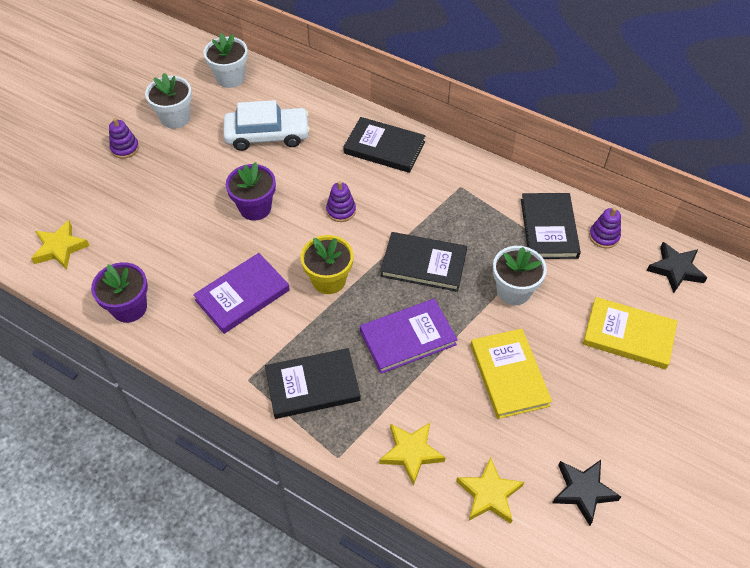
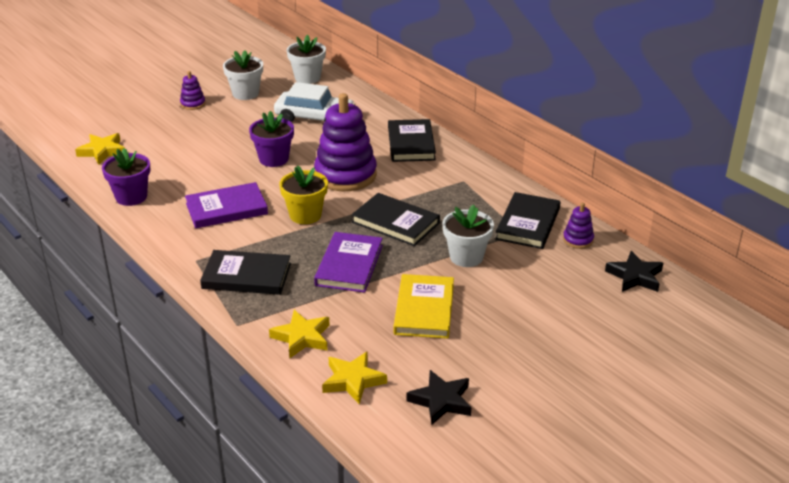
camera: 20 degrees right, 20 degrees down
(341, 211) = (345, 175): purple stacking toy -> purple stacking toy, size x2.24
(384, 148) = (411, 144): black book -> black book turned 45 degrees clockwise
(407, 337) = (349, 265): purple book -> purple book turned 75 degrees counterclockwise
(628, 335) = (556, 310): yellow book -> none

